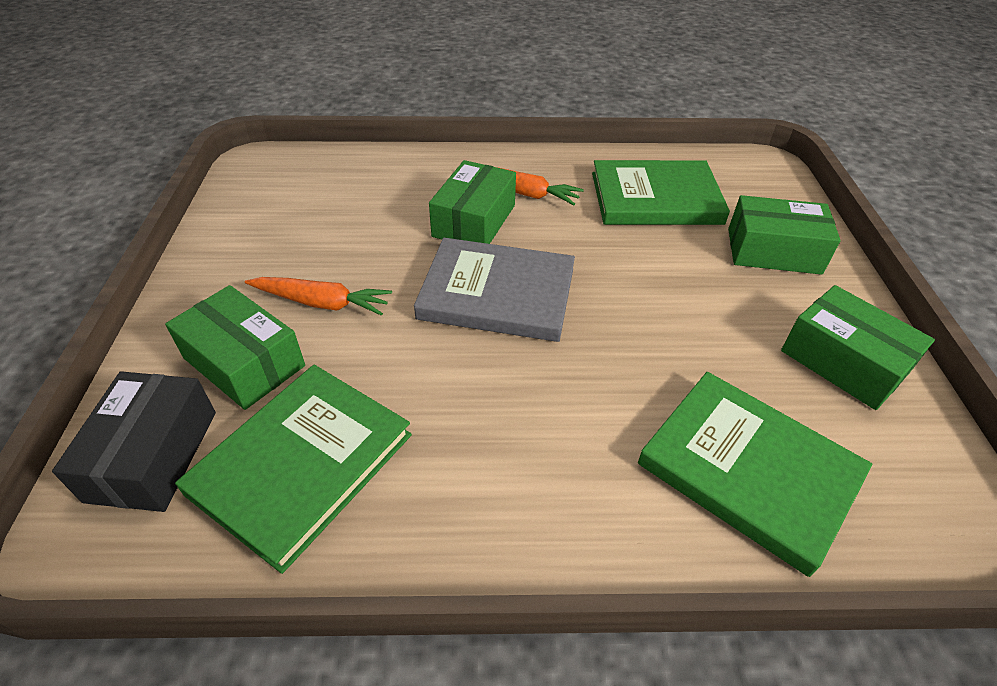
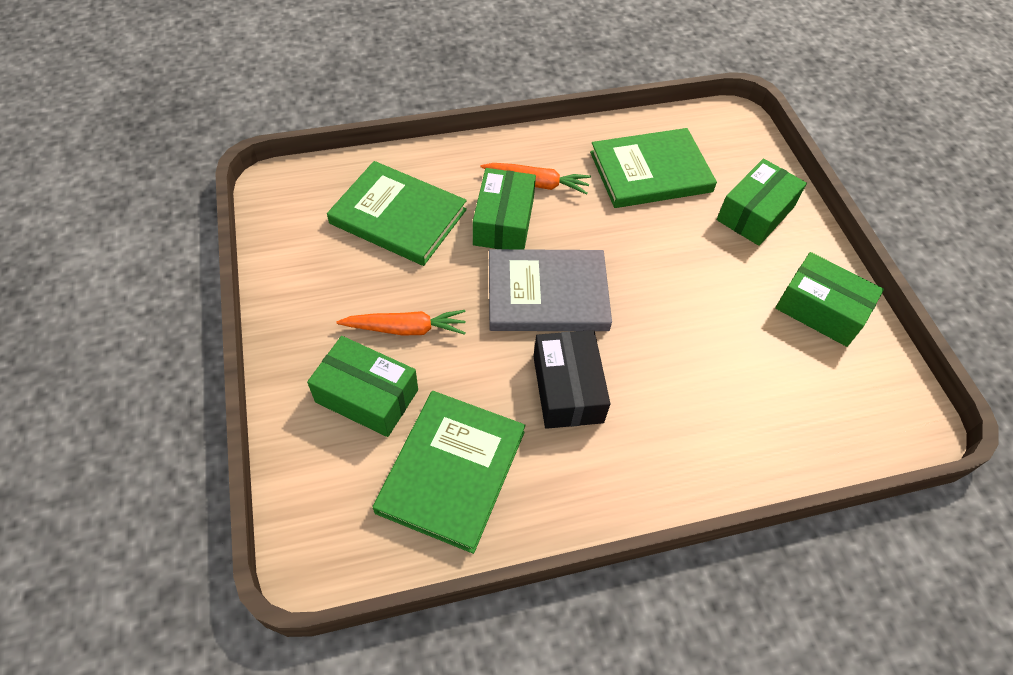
camera: 15 degrees left, 10 degrees up
(153, 455) = (334, 488): black box -> black box (568, 388)
(748, 470) = (768, 411): green book -> green book (398, 216)
(773, 251) = (755, 213): green box -> green box turned 45 degrees counterclockwise

